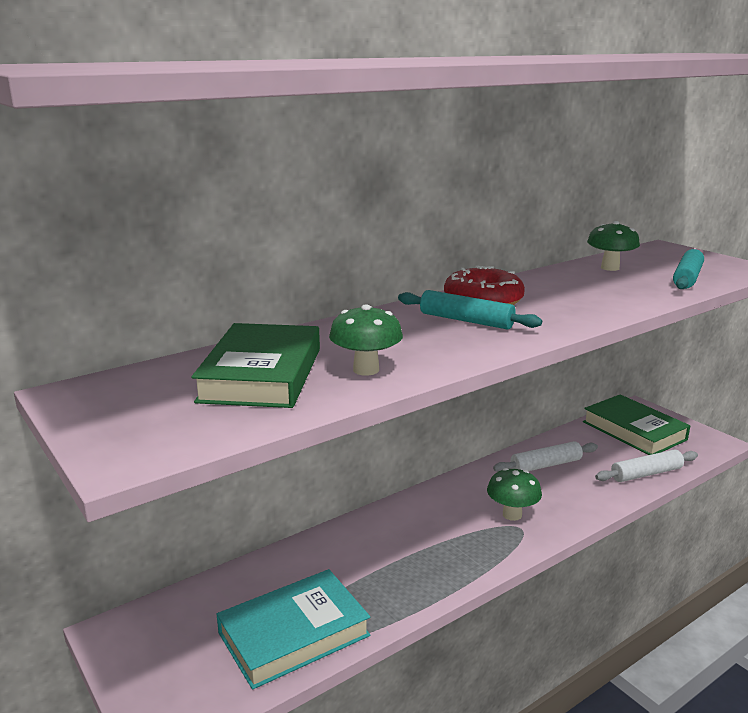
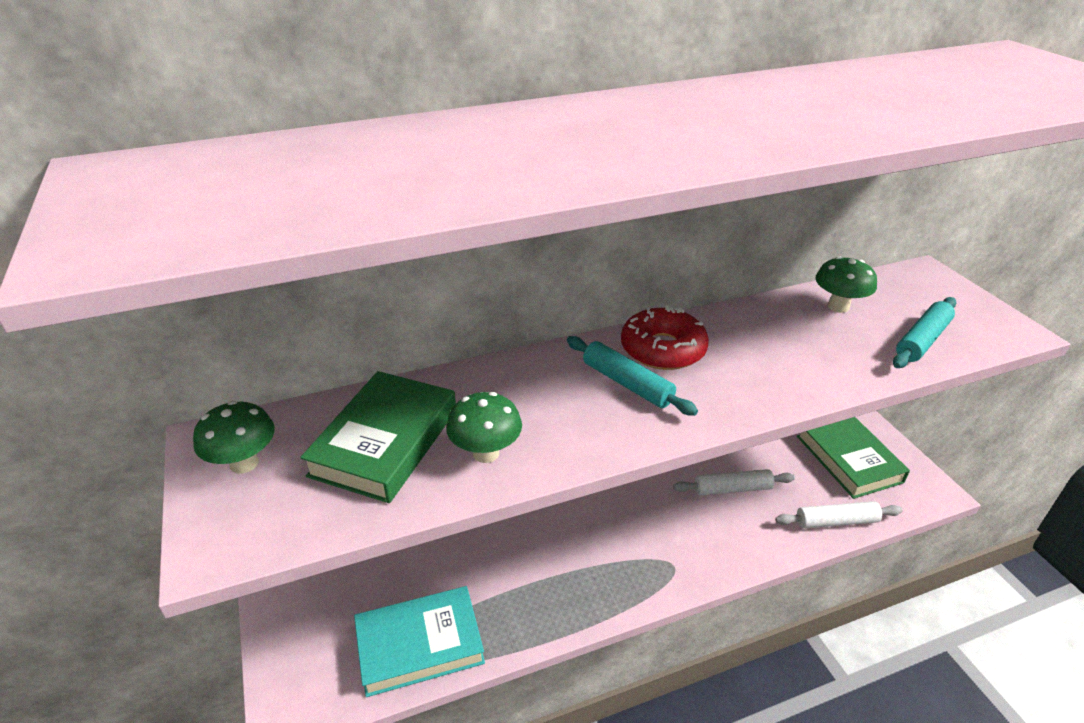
camera: 15 degrees right, 15 degrees up
(512, 514) = (672, 547): green mushroom -> green mushroom (244, 463)

